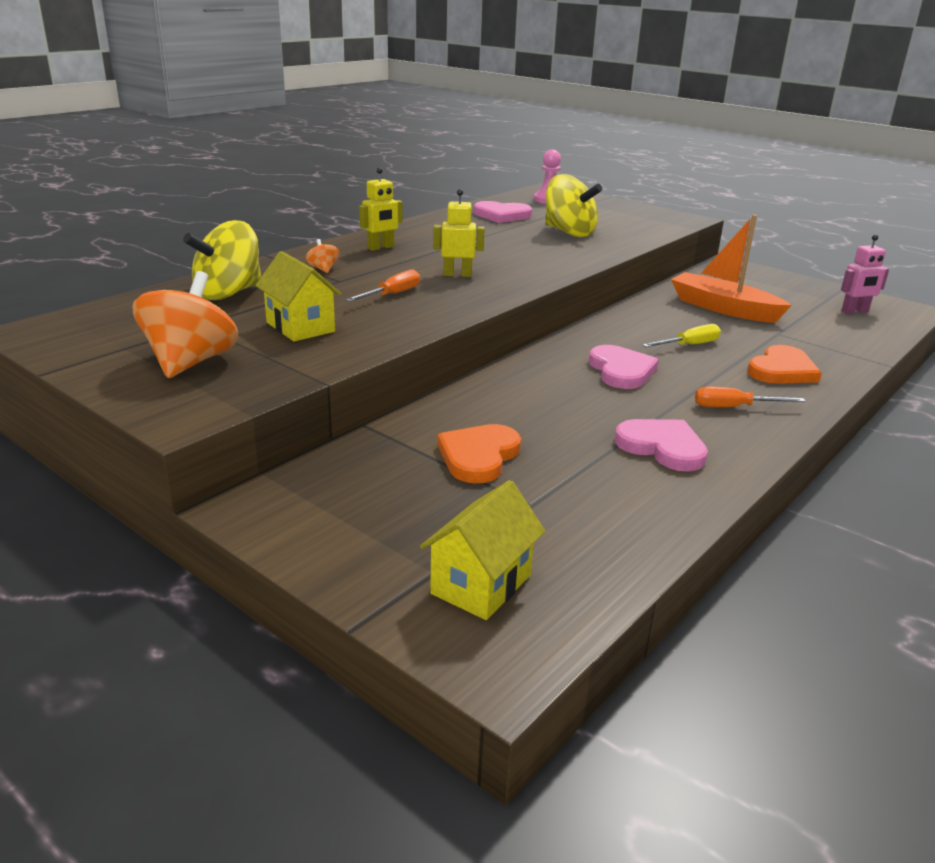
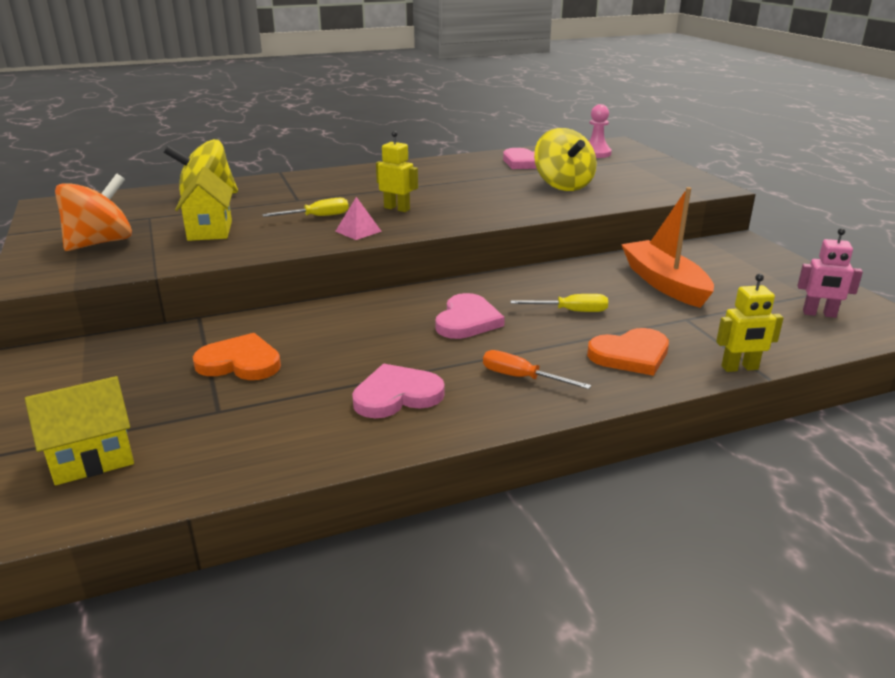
camera: 30 degrees right, 0 degrees up
(323, 269) = (301, 189): orange spinning top -> none
(381, 248) = (374, 178): yellow robot -> yellow robot (740, 368)
(392, 294) = (317, 217): orange screwdriver -> yellow screwdriver
(458, 302) = (358, 231): none -> pink pyramid
(478, 456) = (240, 362): orange heart -> orange heart turned 45 degrees clockwise
(662, 447) = (397, 395): pink heart -> pink heart turned 90 degrees counterclockwise

